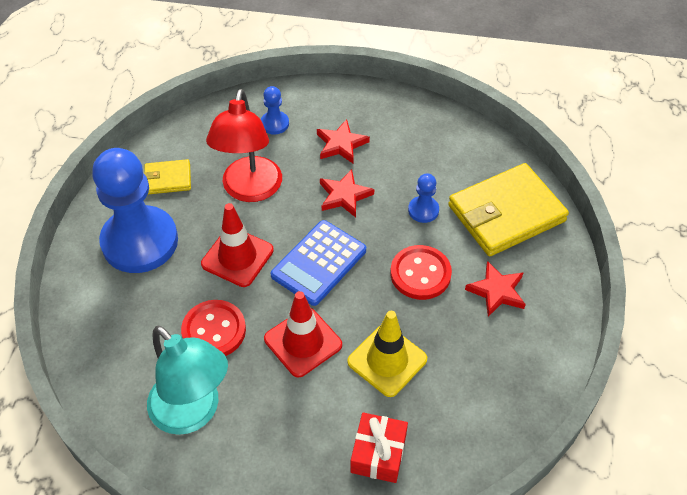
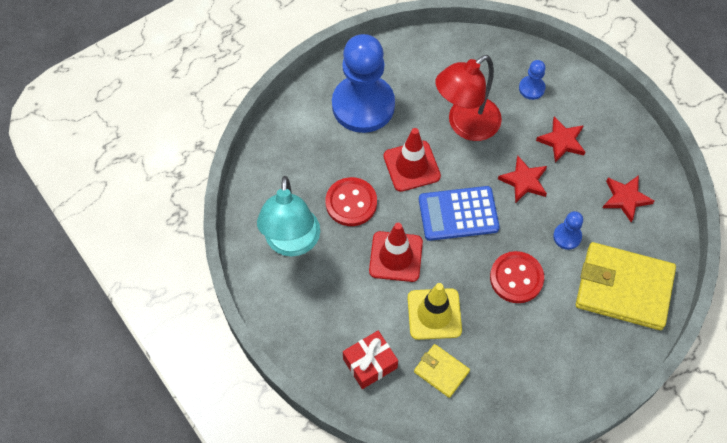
camera: 45 degrees right, 10 degrees up
(168, 179) = (421, 74): yellow wallet -> yellow wallet (441, 371)
(496, 291) = (554, 334): red star -> red star (625, 198)

